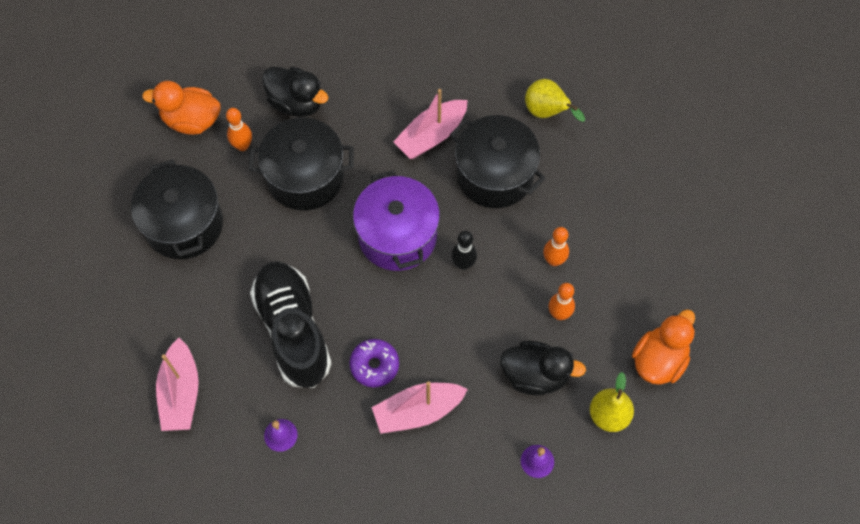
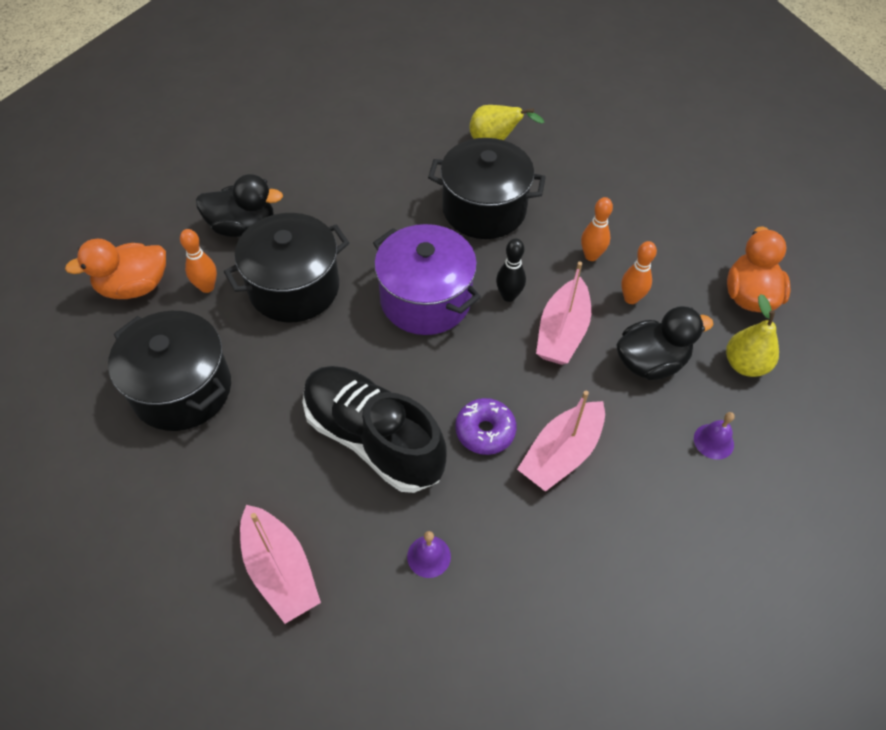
camera: 30 degrees left, 10 degrees down
(431, 135) = (400, 201): pink boat -> pink boat (562, 332)

